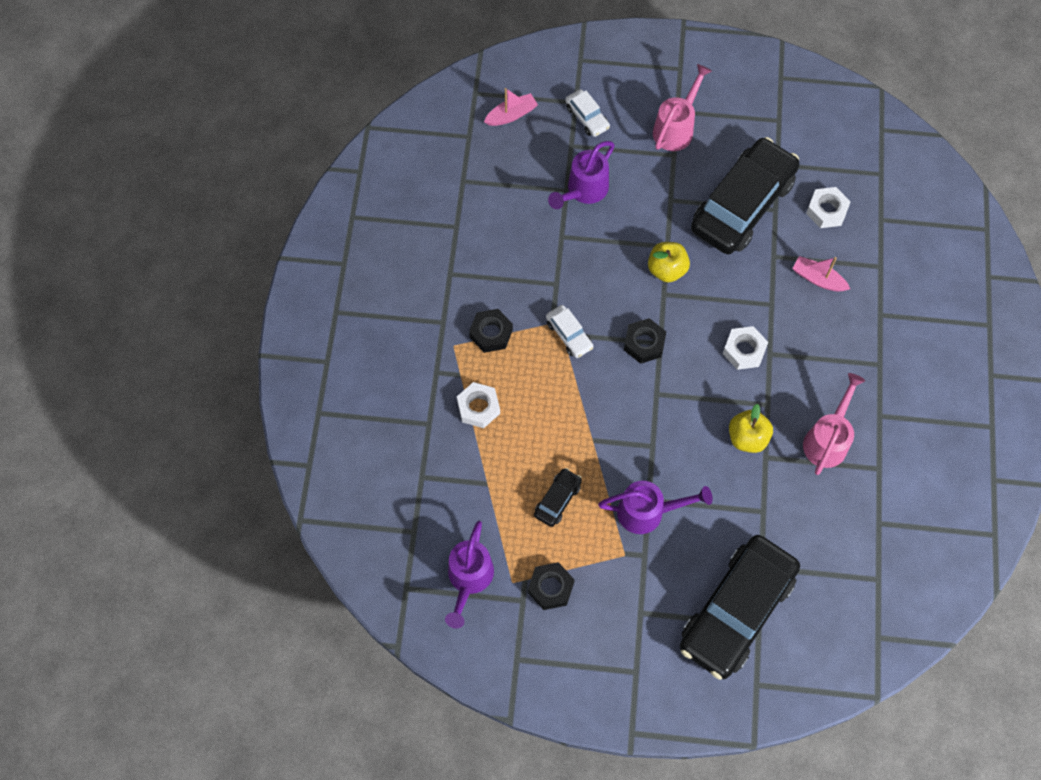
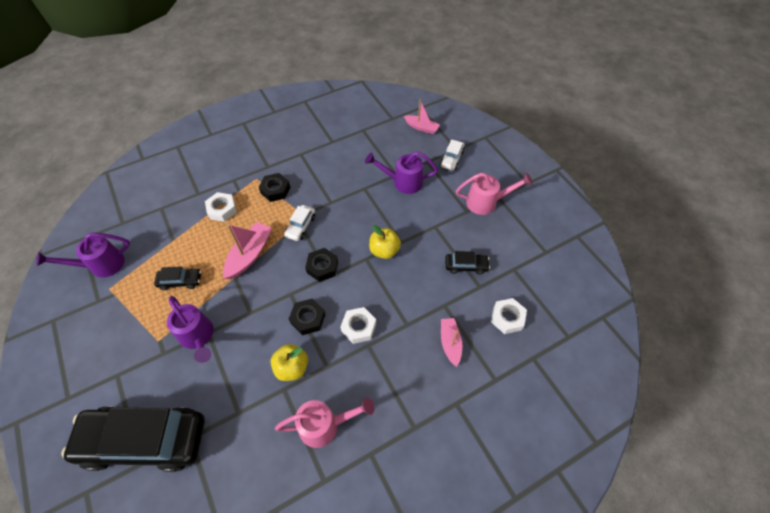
camera: 55 degrees right, 10 degrees down
(550, 588) = (113, 311): black nut -> black nut (308, 319)
(572, 409) = (249, 254): none -> pink boat
(742, 205) = (466, 266): black car -> black car, size x0.42

